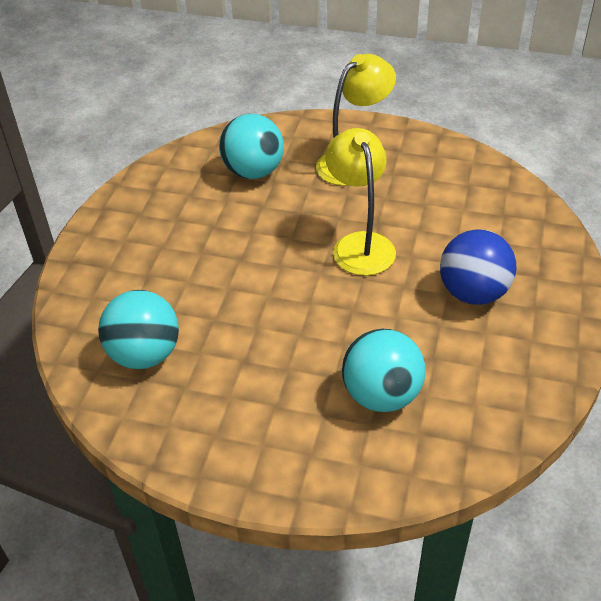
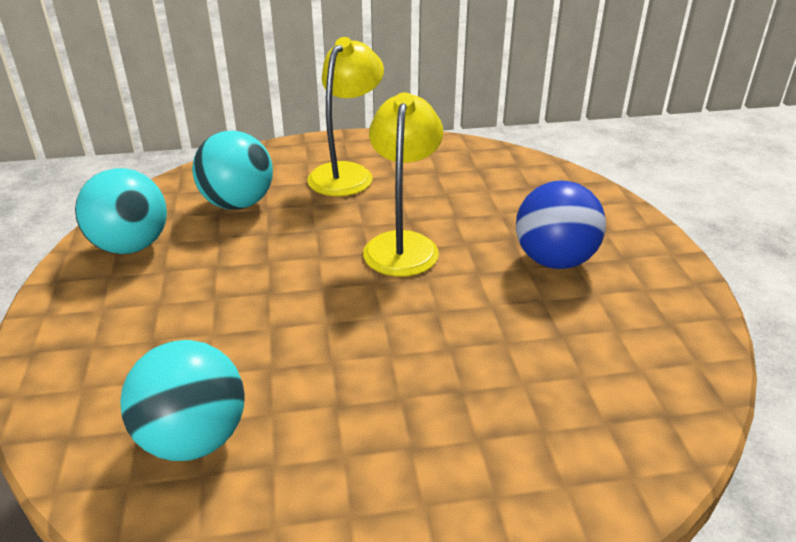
camera: 25 degrees left, 10 degrees down
(360, 244) = (402, 244): yellow lamp -> yellow lamp turned 45 degrees clockwise
(381, 395) = (533, 393): turquoise ball -> turquoise ball (131, 246)

